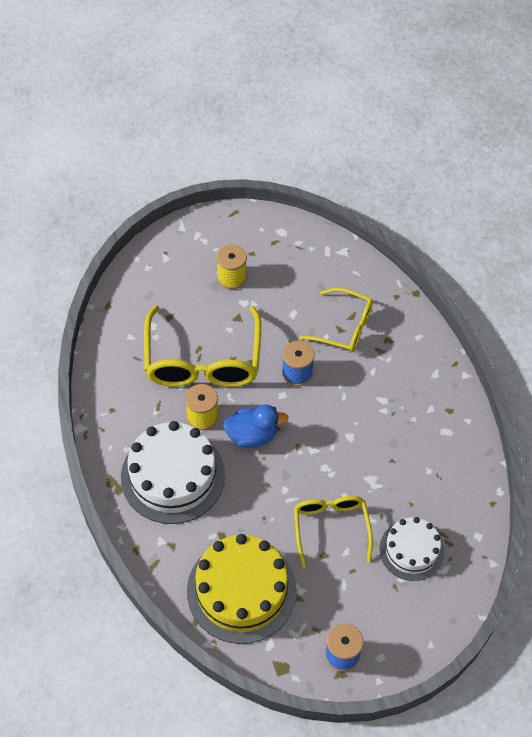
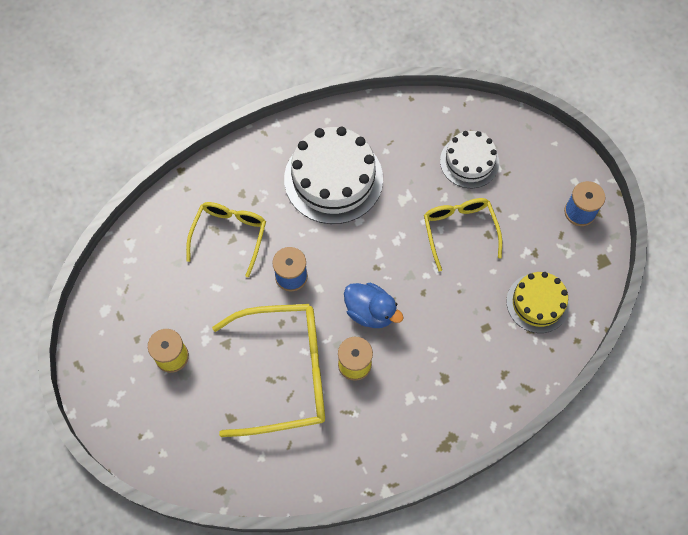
camera: 95 degrees left, 10 degrees up
(173, 476) = (428, 384): white cake -> white cake (333, 179)
(241, 590) = (537, 303): yellow cake -> yellow cake, size x0.60
(252, 435) = (370, 312): blue duck -> blue duck turned 135 degrees clockwise
(331, 528) = (459, 230): yellow glasses -> yellow glasses turned 90 degrees clockwise

